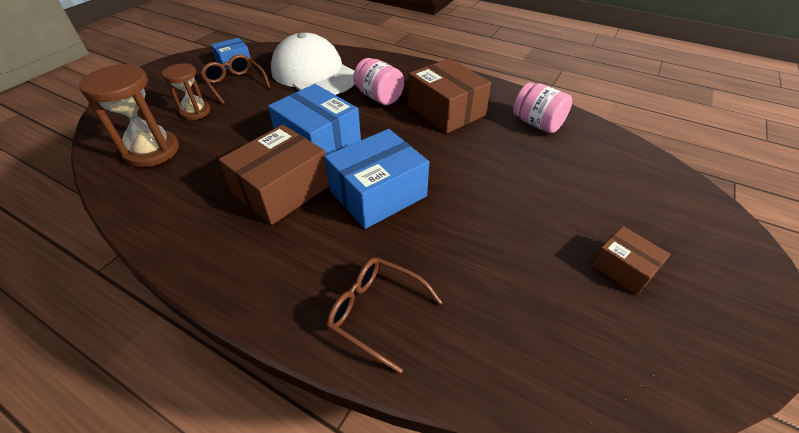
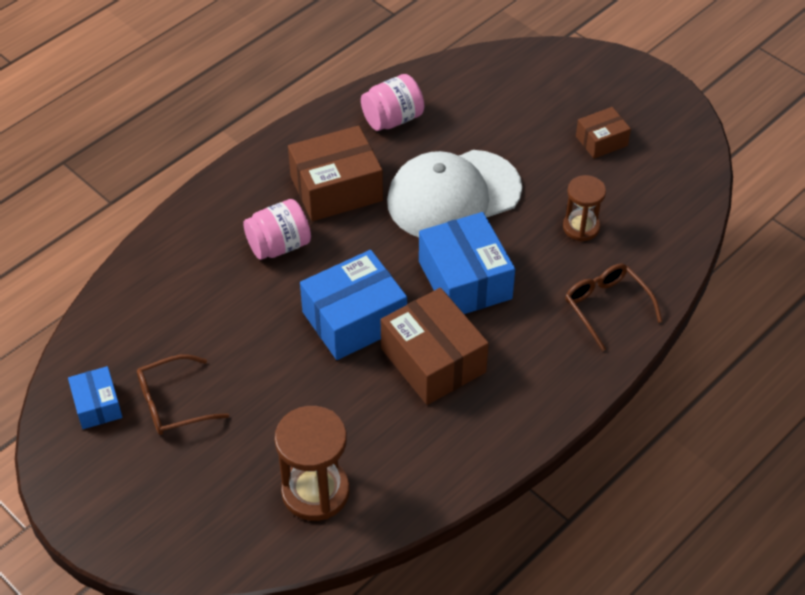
camera: 75 degrees left, 5 degrees up
(195, 112) = (236, 449): brown hourglass -> brown hourglass (581, 227)
(314, 73) = (183, 307): white cap -> white cap (453, 195)
(376, 312) = (606, 307): brown glasses -> brown glasses turned 105 degrees clockwise

